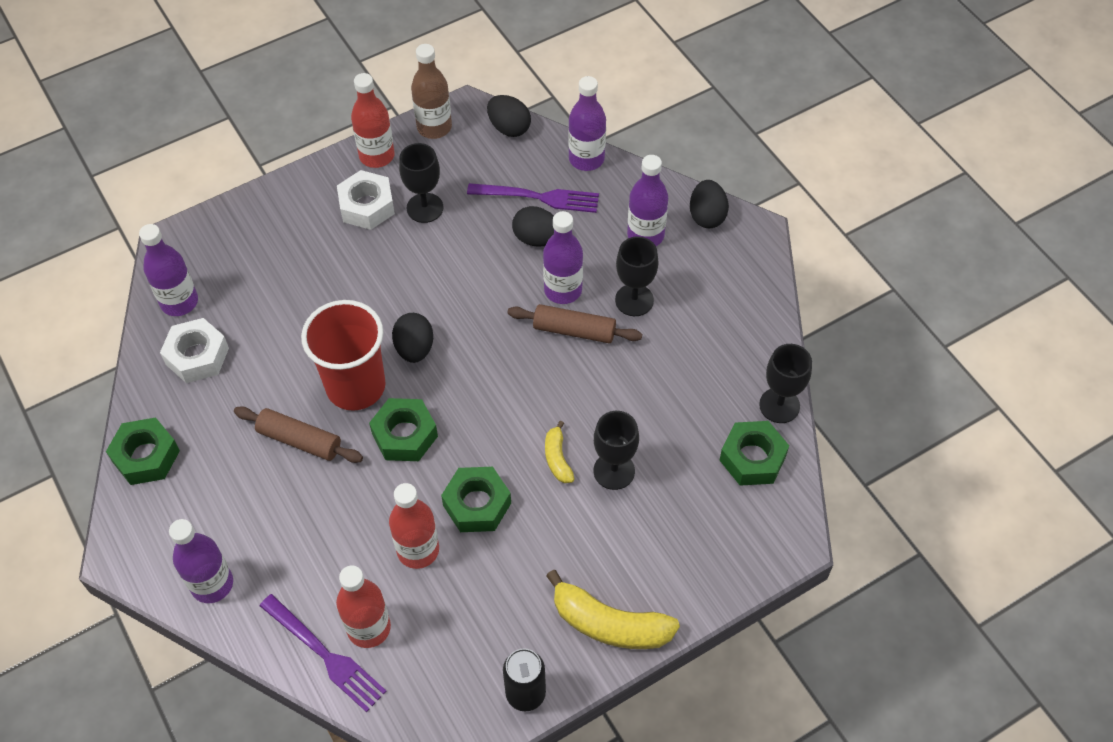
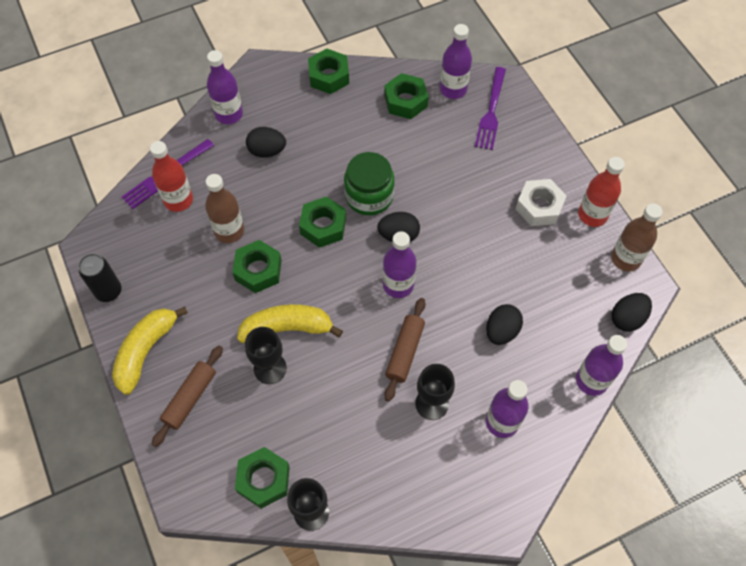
camera: 95 degrees right, 5 degrees up
(197, 356) = (405, 101): white nut -> green nut
(299, 440) = (328, 161): brown rolling pin -> brown rolling pin (190, 398)
(356, 386) = (369, 196): red cup -> green jar
(418, 550) = (229, 231): red bottle -> brown bottle
(425, 208) = (536, 248): black goblet -> none
(539, 197) = (547, 337): purple fork -> purple fork (491, 112)
(557, 458) = (287, 328): yellow banana -> yellow banana, size x1.91
(563, 290) = (446, 347): purple bottle -> purple bottle (398, 285)
(707, 216) = (523, 481): black egg -> black egg (267, 151)

